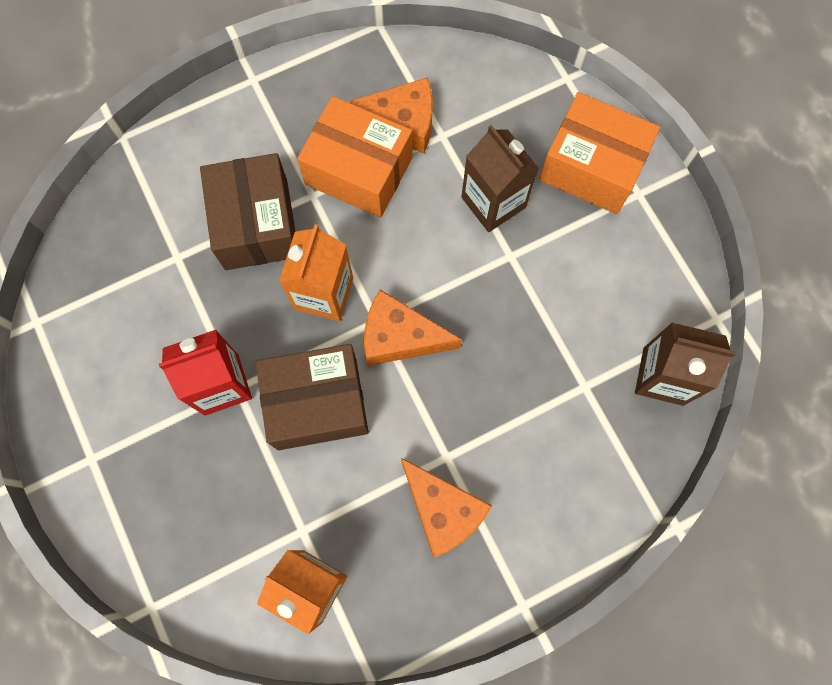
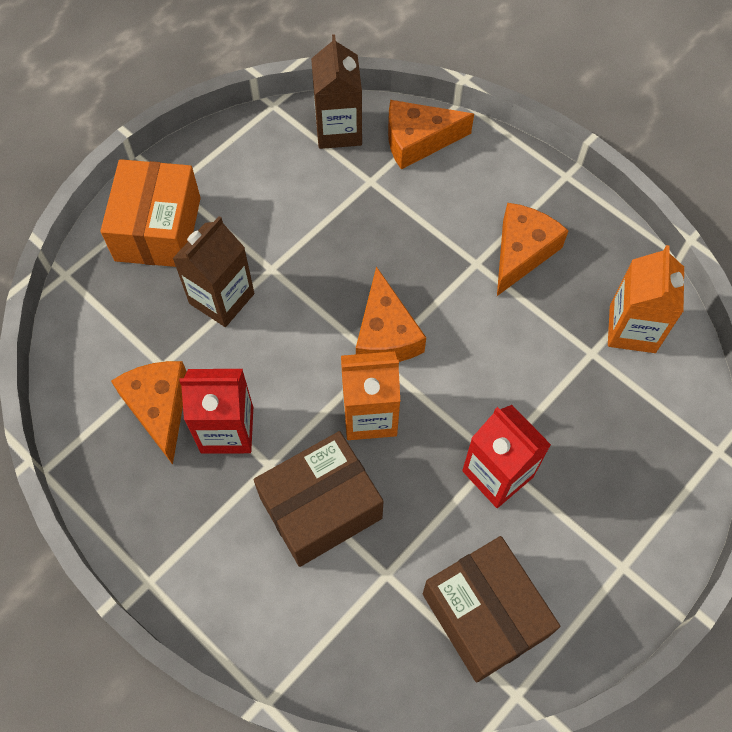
camera: 110 degrees left, 10 degrees down
(317, 403) = (477, 382): brown box -> brown box (484, 615)
(358, 171) = (227, 430): orange box -> red carton
(622, 456) = (418, 141): none -> orange cheese

